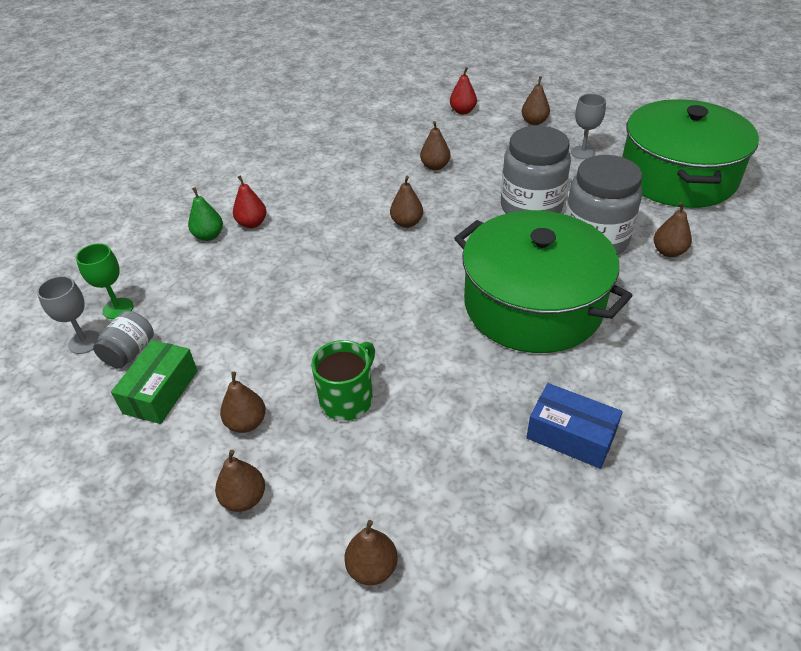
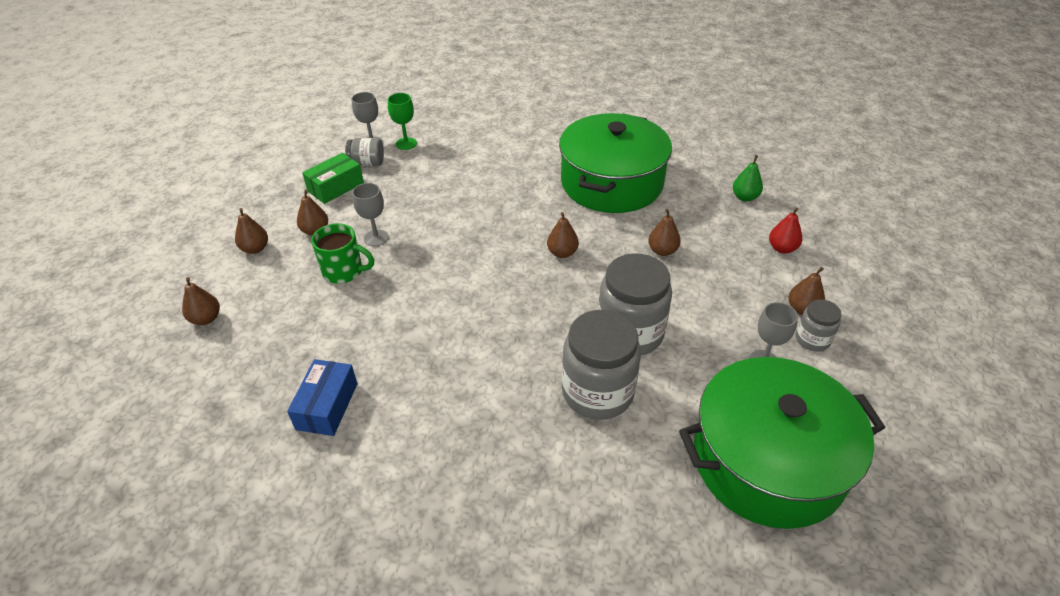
camera: 70 degrees right, 0 degrees up
(161, 392) = (336, 187): green box -> green box turned 45 degrees counterclockwise
(209, 236) = (497, 154): green pear -> green pear (745, 197)
(252, 223) = (521, 170): red pear -> none
(299, 361) = (376, 238): none -> grey goblet
(532, 305) = (479, 358): green pot -> green pot (611, 183)
(566, 127) = (812, 339): none -> grey jar
(668, 252) = (604, 460): brown pear -> none

